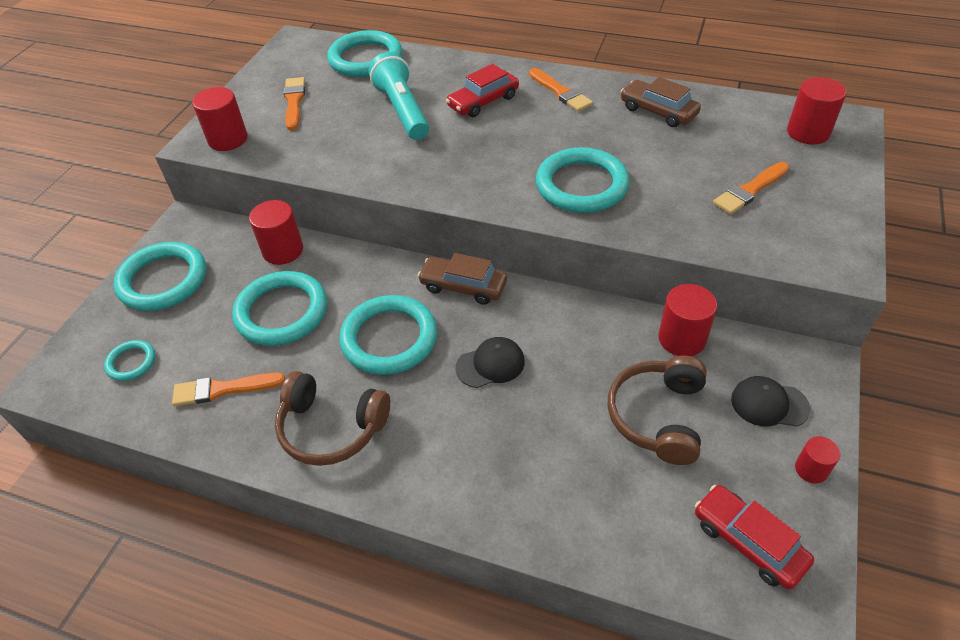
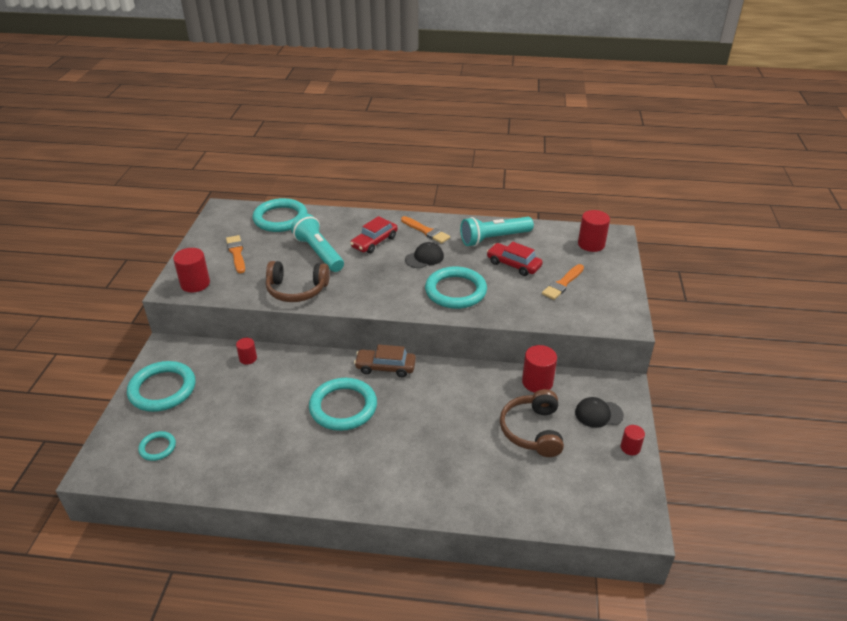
camera: 15 degrees left, 10 degrees down
(223, 389) = (233, 455): orange brush -> none
(282, 312) = (260, 400): turquoise ring -> none
(283, 250) = (248, 358): red cylinder -> red cylinder, size x0.59
(331, 428) = (319, 469): brown headphones -> brown headphones (296, 290)
(490, 364) = (417, 414): black cap -> black cap (424, 258)
(658, 111) = (494, 239): brown car -> turquoise flashlight
(748, 542) = (601, 494): red car -> red car (513, 264)

